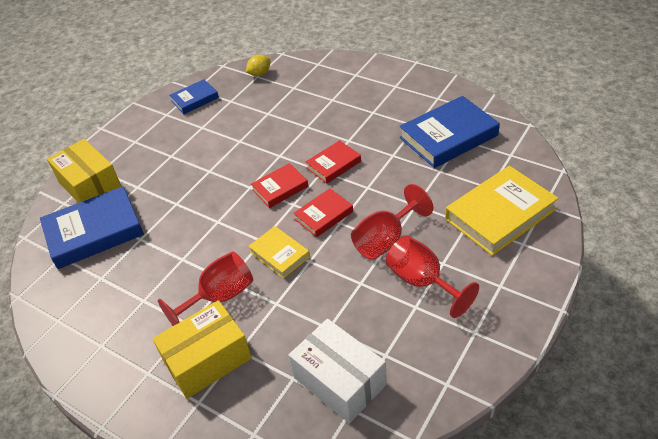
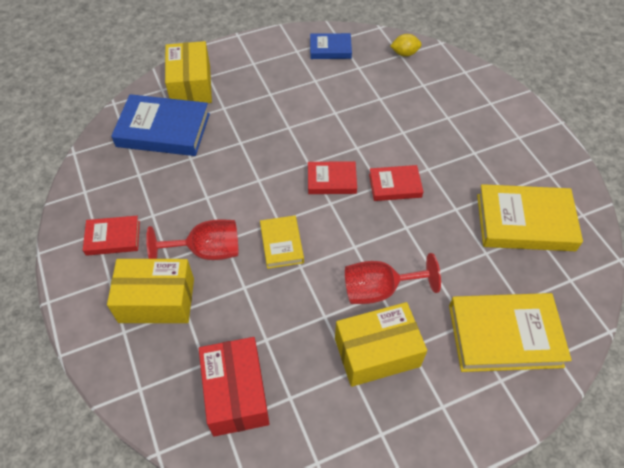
camera: 30 degrees right, 10 degrees up
(323, 215) = (346, 230): red book -> red book (113, 238)
(339, 381) = (236, 393): white box -> red box
(422, 281) = (377, 352): red goblet -> yellow box
(448, 136) = (525, 222): blue book -> yellow book

